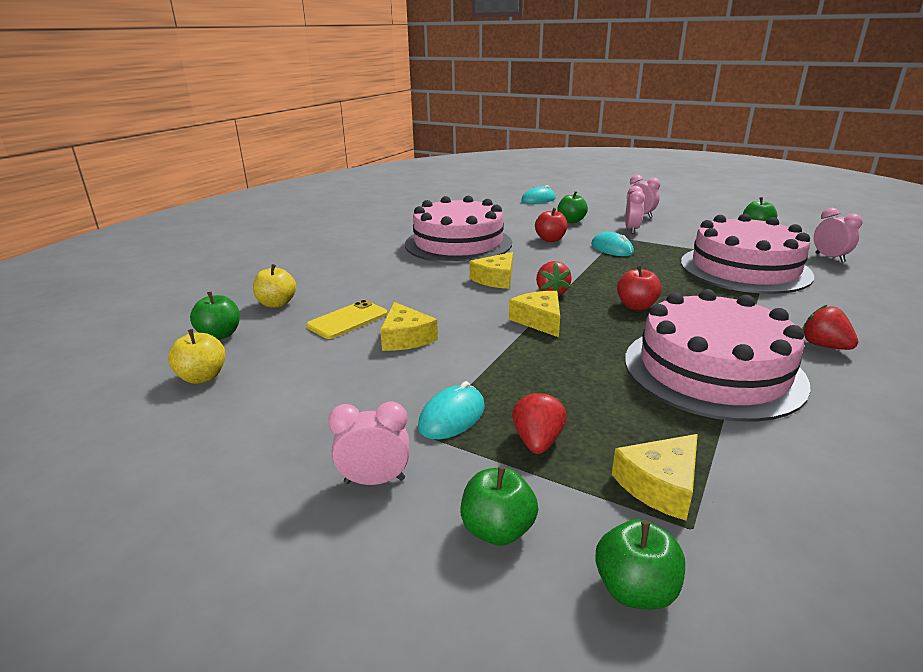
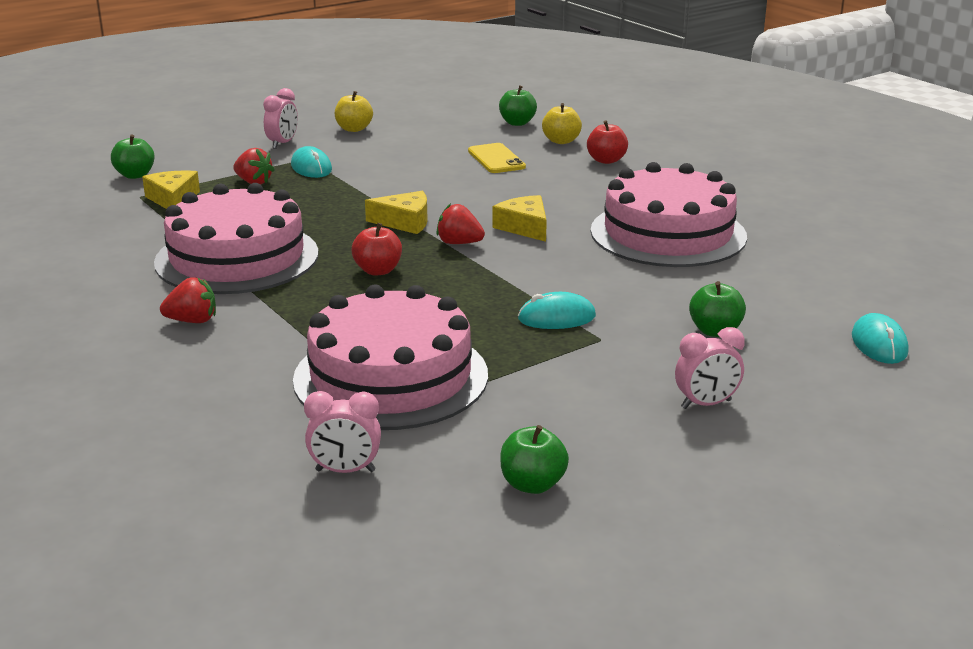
camera: 115 degrees right, 0 degrees up
(202, 377) = (453, 117): yellow apple -> yellow apple (354, 129)
(405, 338) = (437, 172): yellow cheese -> none
(497, 530) = (208, 160): green apple -> none
(550, 239) = (634, 290): red apple -> red apple (606, 160)
(631, 230) = (627, 363): pink clock -> none

